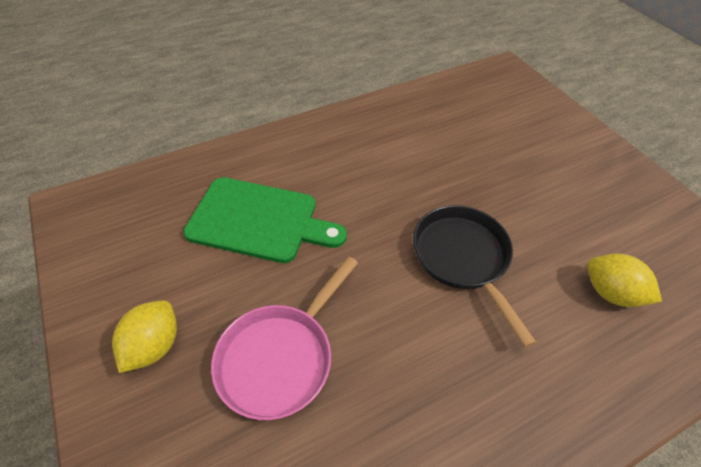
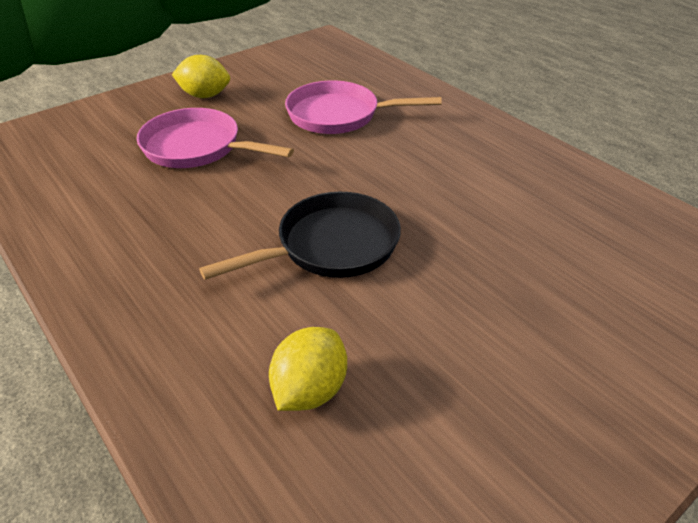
camera: 80 degrees right, 10 degrees down
(259, 220) = (339, 115): green cutting board -> pink pan

